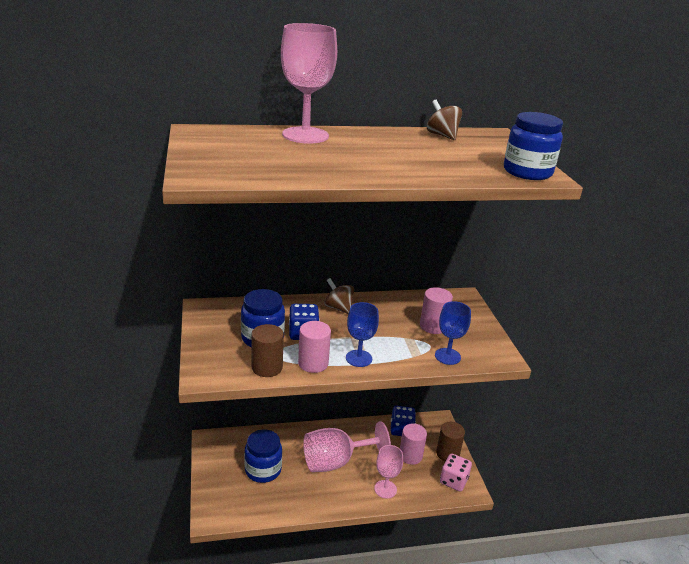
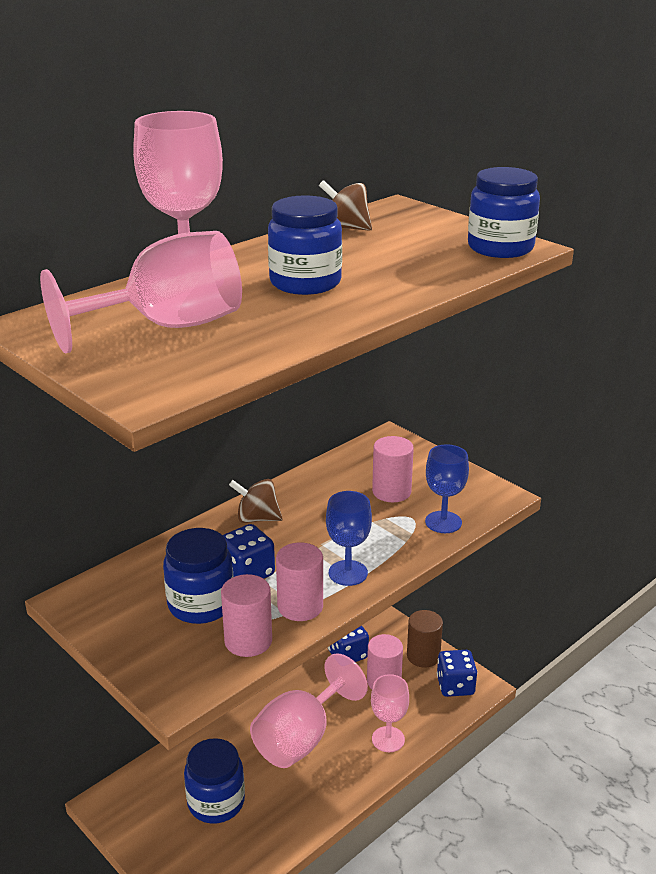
camera: 30 degrees left, 0 degrees up
(259, 152) = (168, 327): none -> pink goblet
(267, 367) = (248, 641): brown cylinder -> pink cylinder
(369, 154) = (305, 283): none -> blue jar
(453, 481) = (455, 686): pink dice -> blue dice

